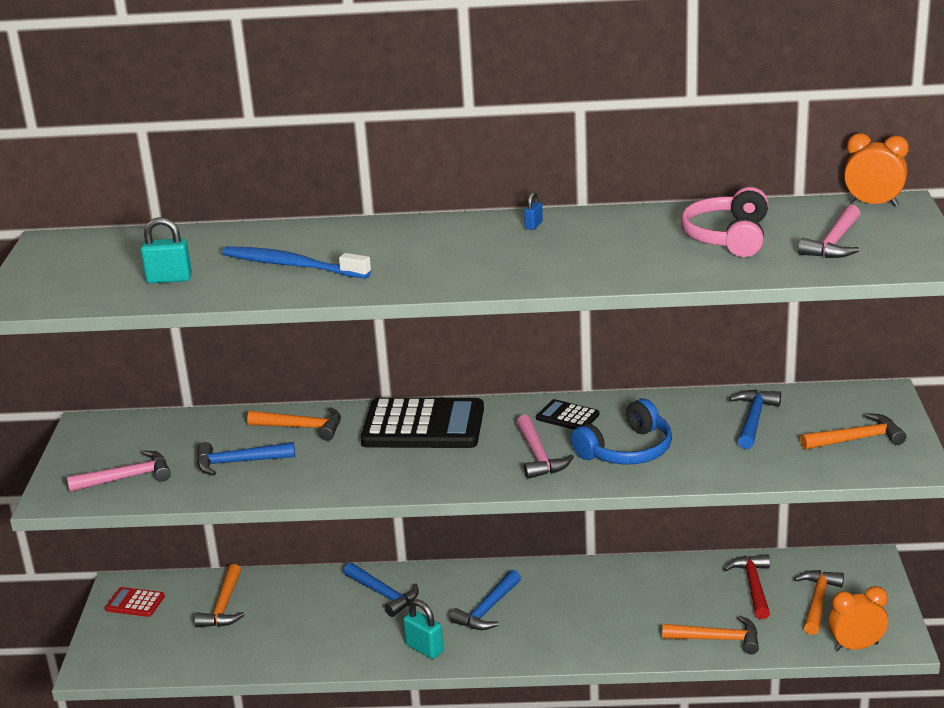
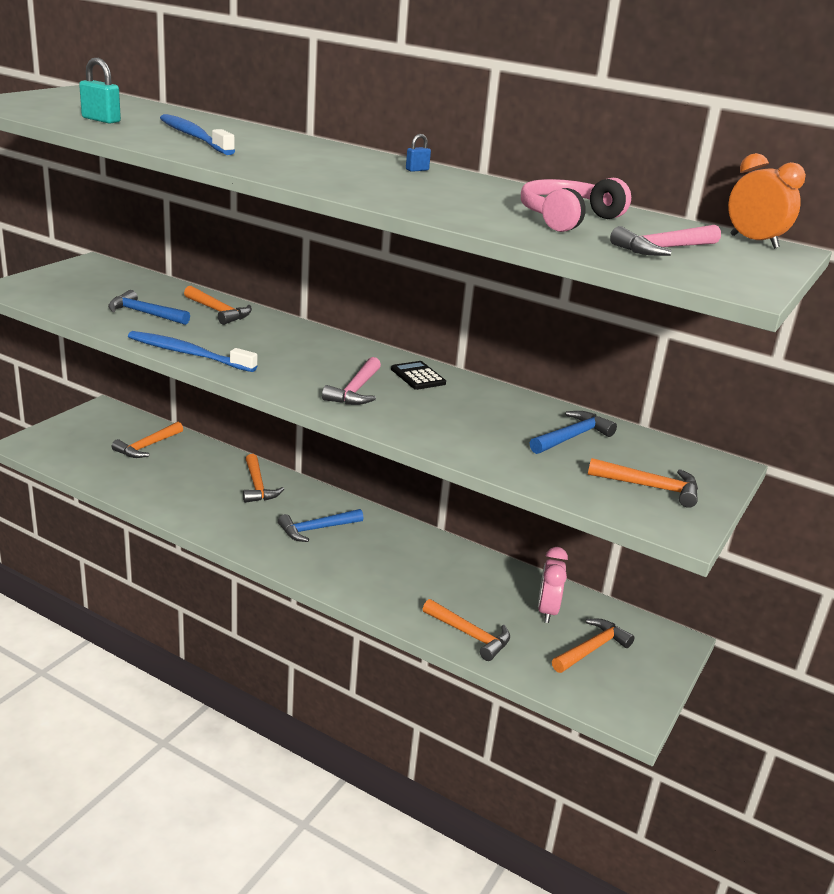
camera: 25 degrees right, 0 degrees up
(127, 478) = (64, 295): pink hammer -> none
(135, 603) = (98, 420): red calculator -> none
(347, 487) = (188, 354): none -> blue toothbrush
(383, 594) = (257, 486): blue hammer -> orange hammer
(423, 426) = (302, 341): black calculator -> none
(424, 649) = (240, 533): turquoise padlock -> none
(627, 450) = (431, 414): blue headphones -> none
(753, 586) = (547, 611): red hammer -> pink clock
(856, 646) = (587, 701): orange clock -> none

